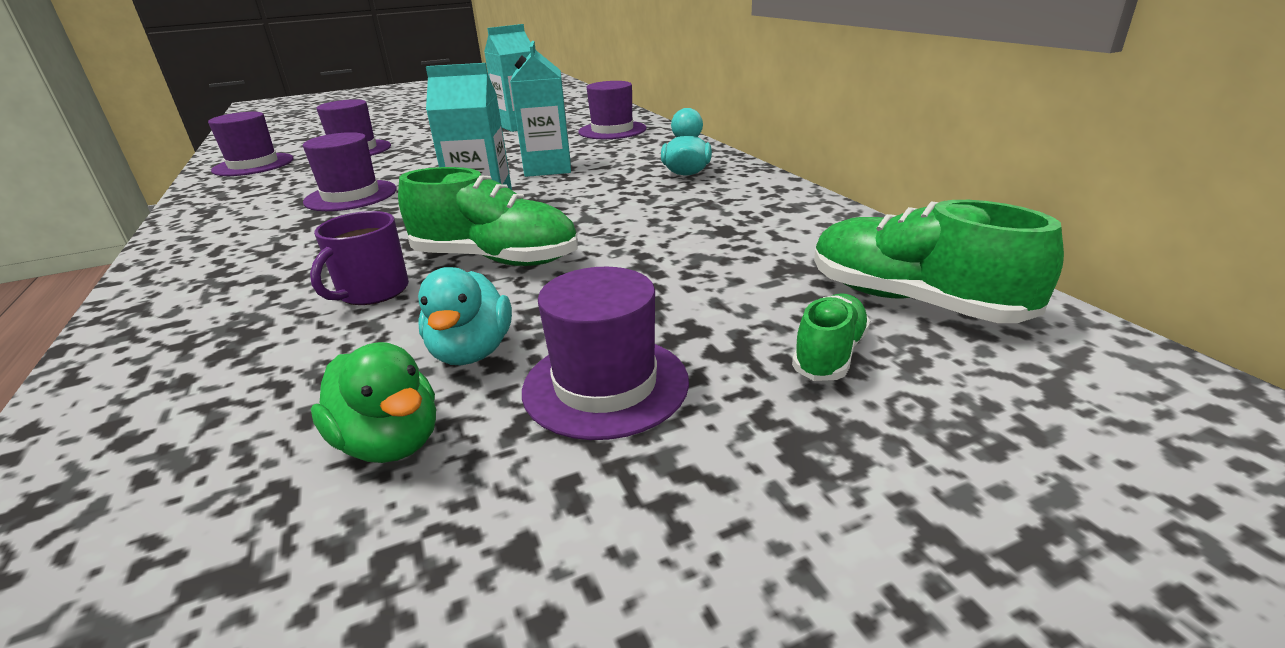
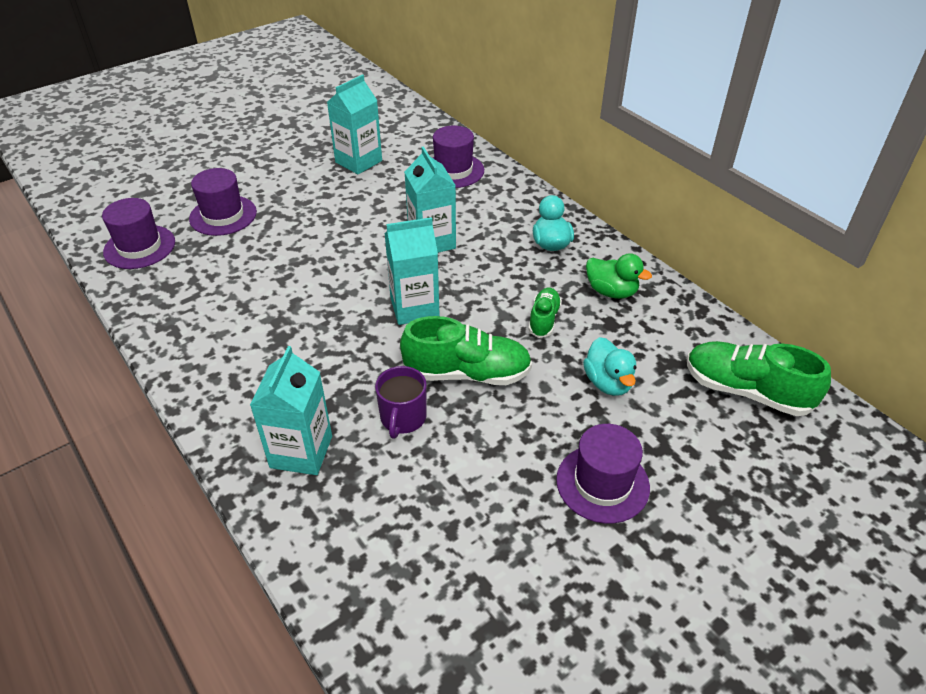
camera: 15 degrees left, 15 degrees up
(210, 311) = (301, 452): none -> turquoise carton
(351, 196) = (285, 295): purple hat -> none
(390, 443) = (511, 541): green duck -> green duck (611, 291)
(472, 352) = (510, 467): turquoise duck -> turquoise duck (608, 383)
(829, 354) = (712, 443): green shoe -> green shoe (544, 319)

